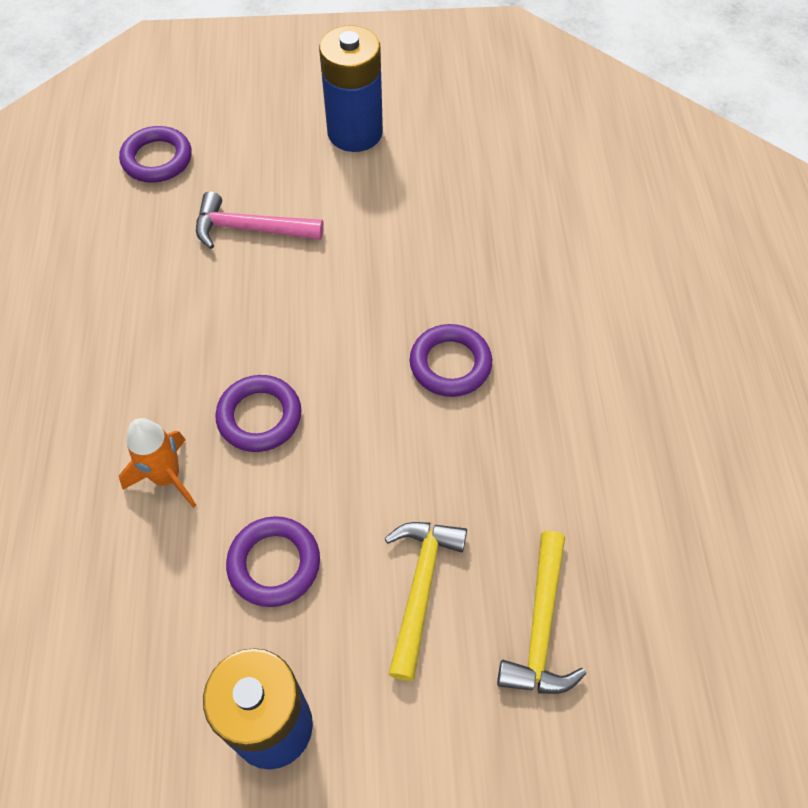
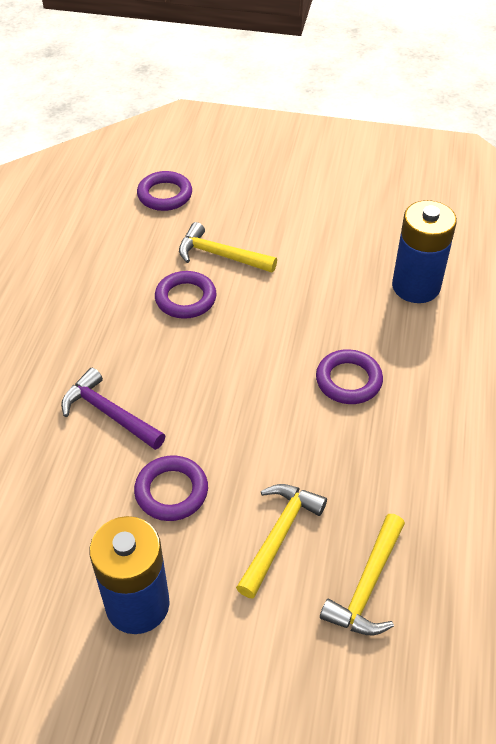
camera: 15 degrees right, 10 degrees down
(167, 477) = (109, 413): orange rocket -> purple hammer
(250, 229) = (220, 255): pink hammer -> yellow hammer
(259, 417) = (190, 387): purple ring -> purple ring (185, 298)
(355, 132) = (320, 202): blue battery -> blue battery (416, 286)

